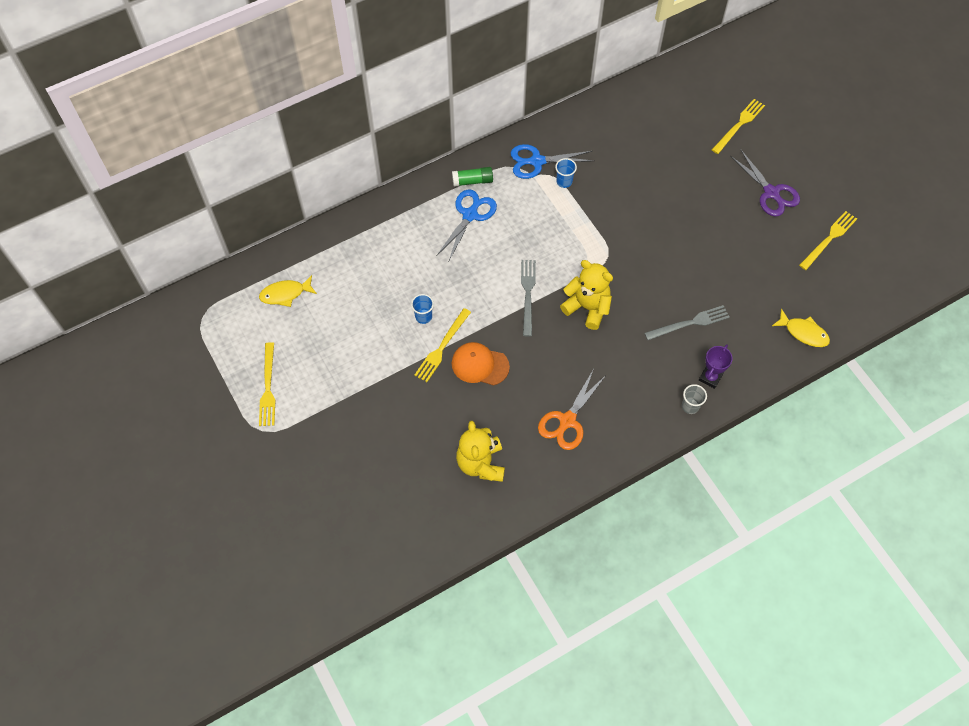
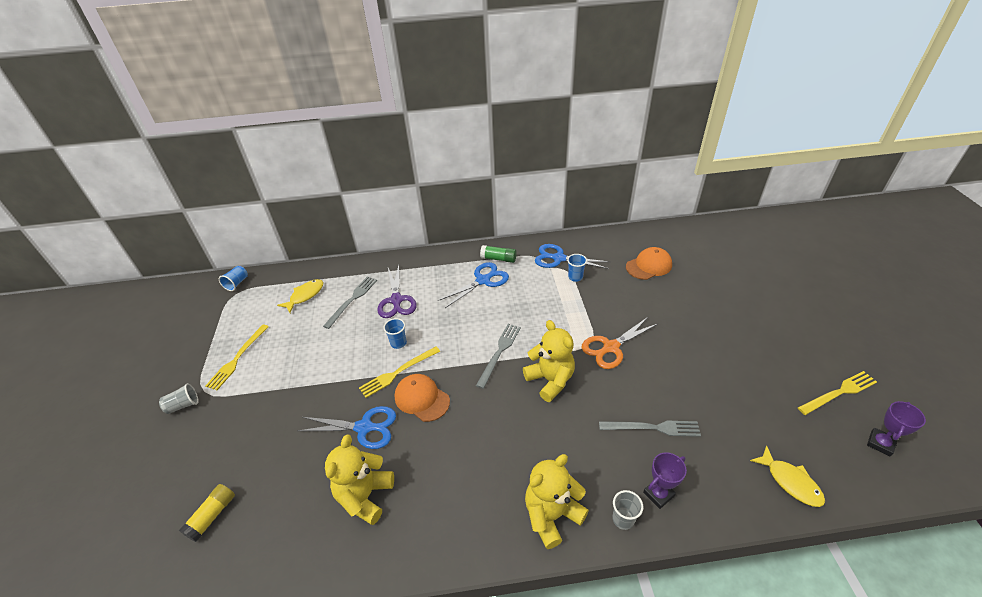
camera: 25 degrees right, 20 degrees down
(192, 304) = (237, 283): none -> blue cup
(252, 450) = (183, 405): none -> grey cup
(285, 294) = (305, 295): yellow fish -> yellow fish turned 120 degrees clockwise
(342, 283) = (352, 300): none -> grey fork
(362, 525) = (212, 516): none -> yellow glue stick
(443, 409) = (364, 427): none -> blue scissors
(567, 420) = (477, 484): orange scissors -> orange scissors (611, 347)
(633, 144) = (649, 266): none -> orange cap
(636, 423) = (552, 515): none -> yellow teddy bear
(739, 125) = (756, 274): yellow fork -> none
(771, 193) = (778, 334): purple scissors -> purple scissors (396, 300)
(864, 277) = (880, 443): none -> purple trophy

